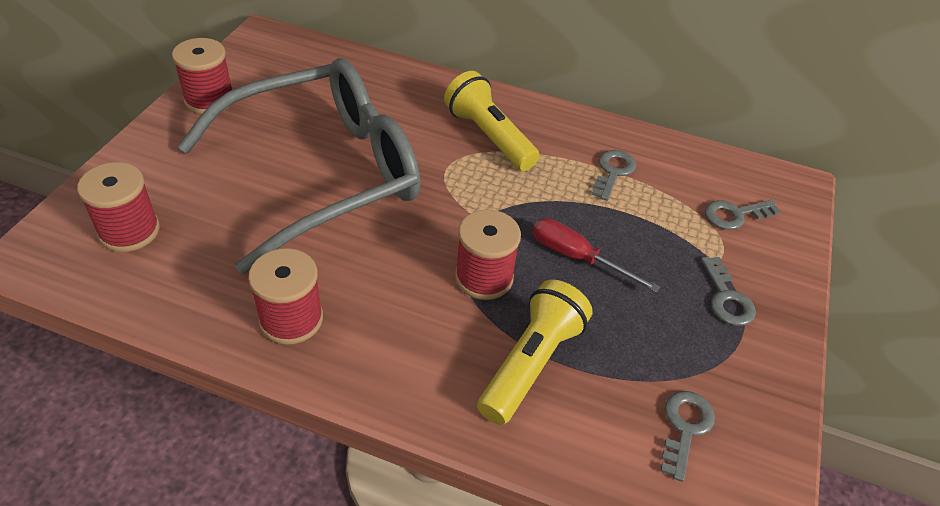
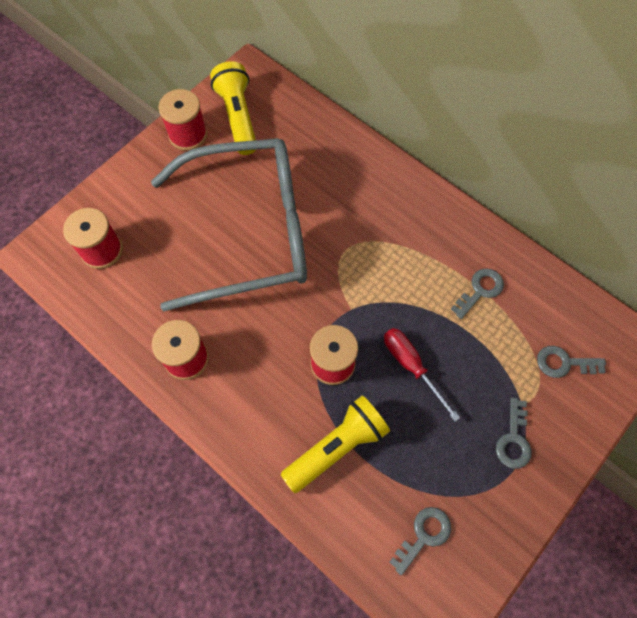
camera: 25 degrees right, 20 degrees up
(489, 136) = (392, 226): yellow flashlight -> yellow flashlight (238, 117)

